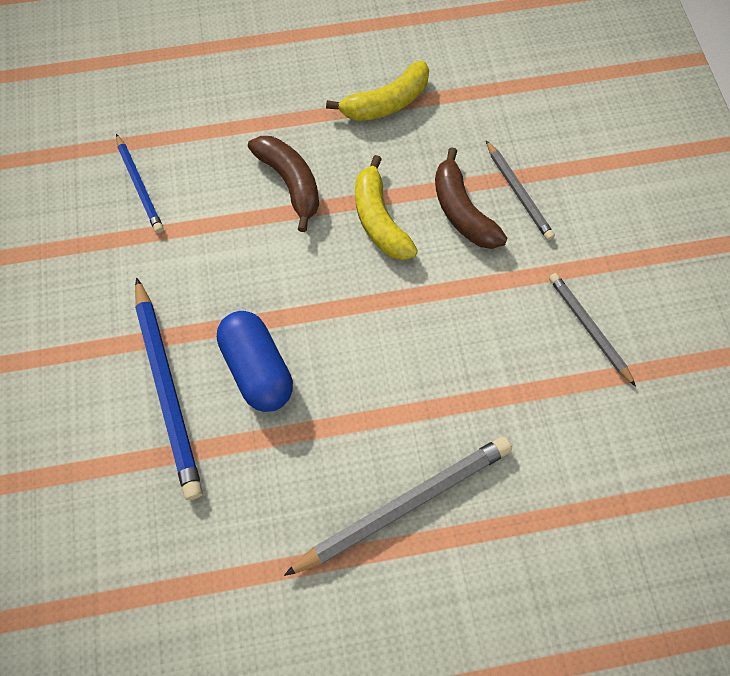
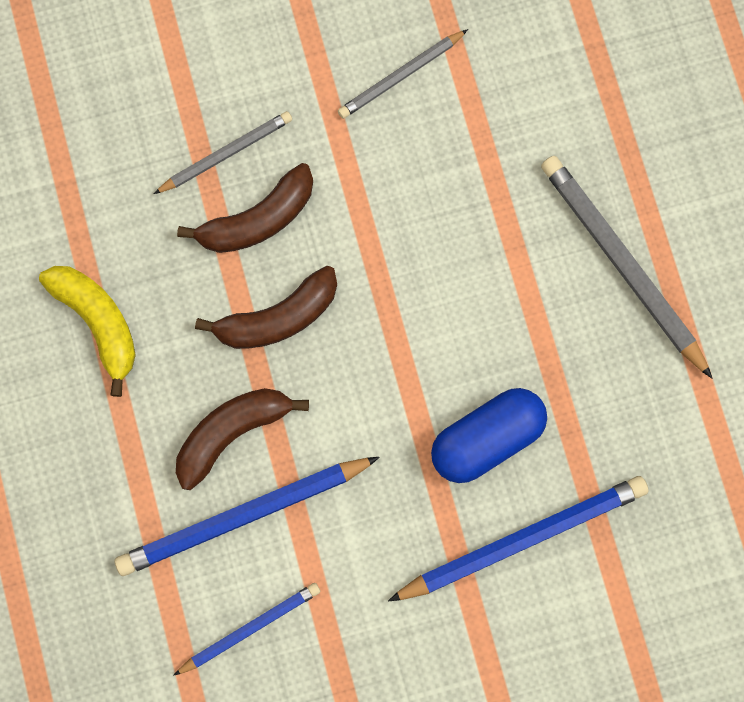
camera: 95 degrees left, 10 degrees up
(225, 186) = (243, 516): none -> blue pencil
(379, 220) = (277, 318): yellow banana -> brown banana

